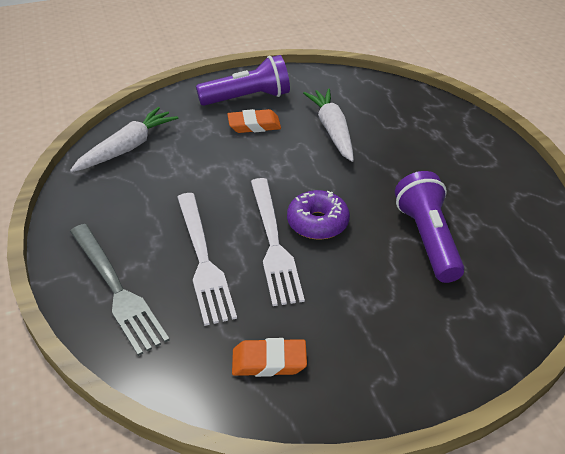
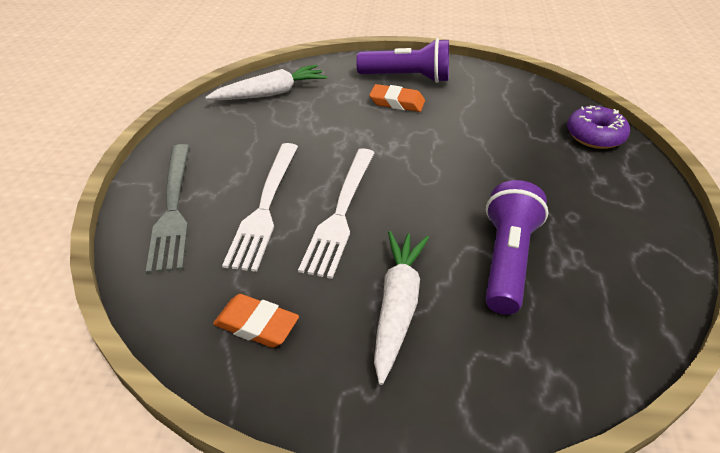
camera: 25 degrees right, 0 degrees up
(317, 223) = (398, 207): purple donut -> purple donut (594, 136)
(332, 130) = (471, 125): white carrot -> white carrot (397, 306)

